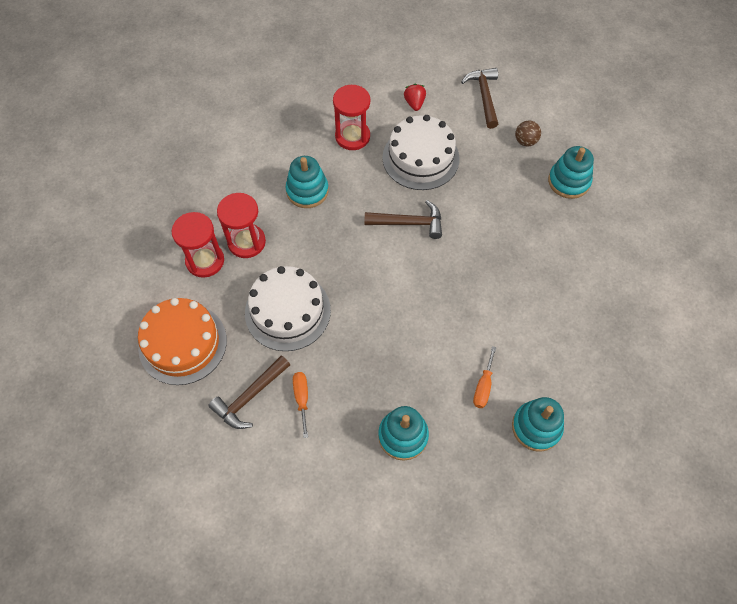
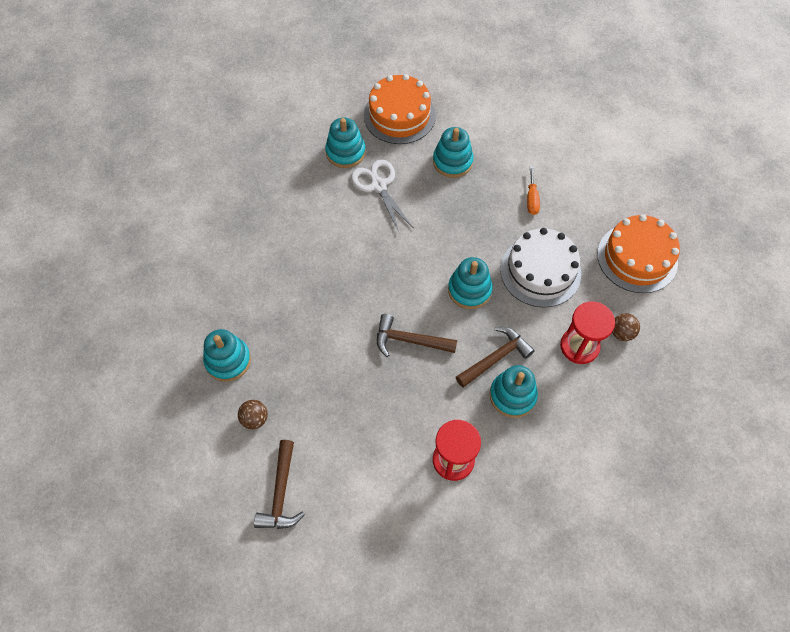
camera: 170 degrees left, 0 degrees up
(205, 261) = (621, 333): red hourglass -> brown ball
(250, 397) = (575, 207): brown hammer -> brown hammer (495, 358)
(359, 280) = (469, 290): none -> turquoise stacking toy
(414, 103) = (369, 497): red strawberry -> none
(420, 158) = (380, 417): white cake -> none
(483, 386) = (378, 186): orange screwdriver -> white scissors
(485, 498) = (399, 115): none -> orange cake

